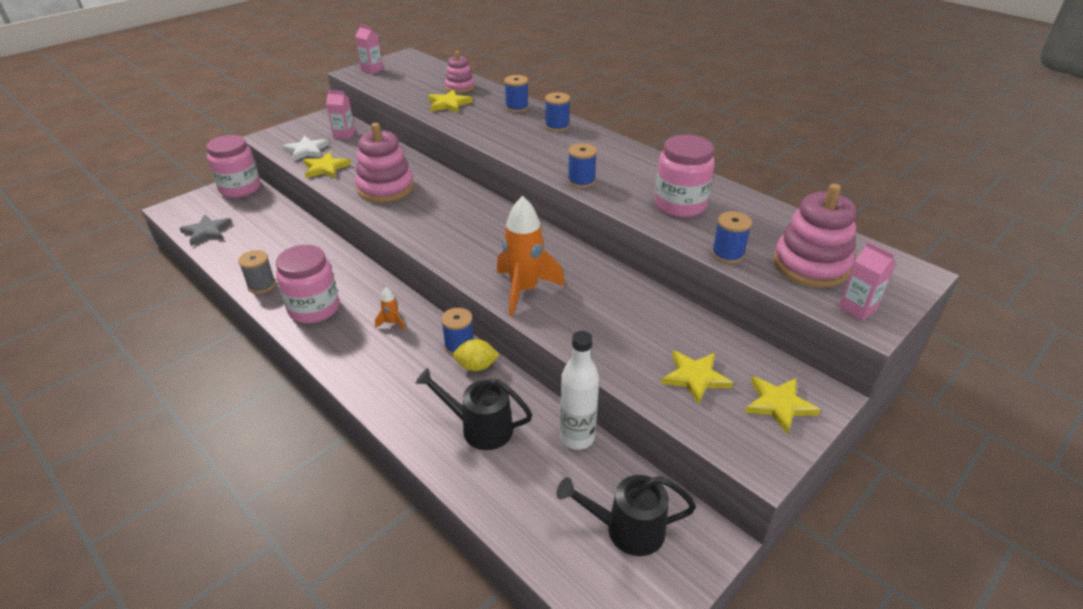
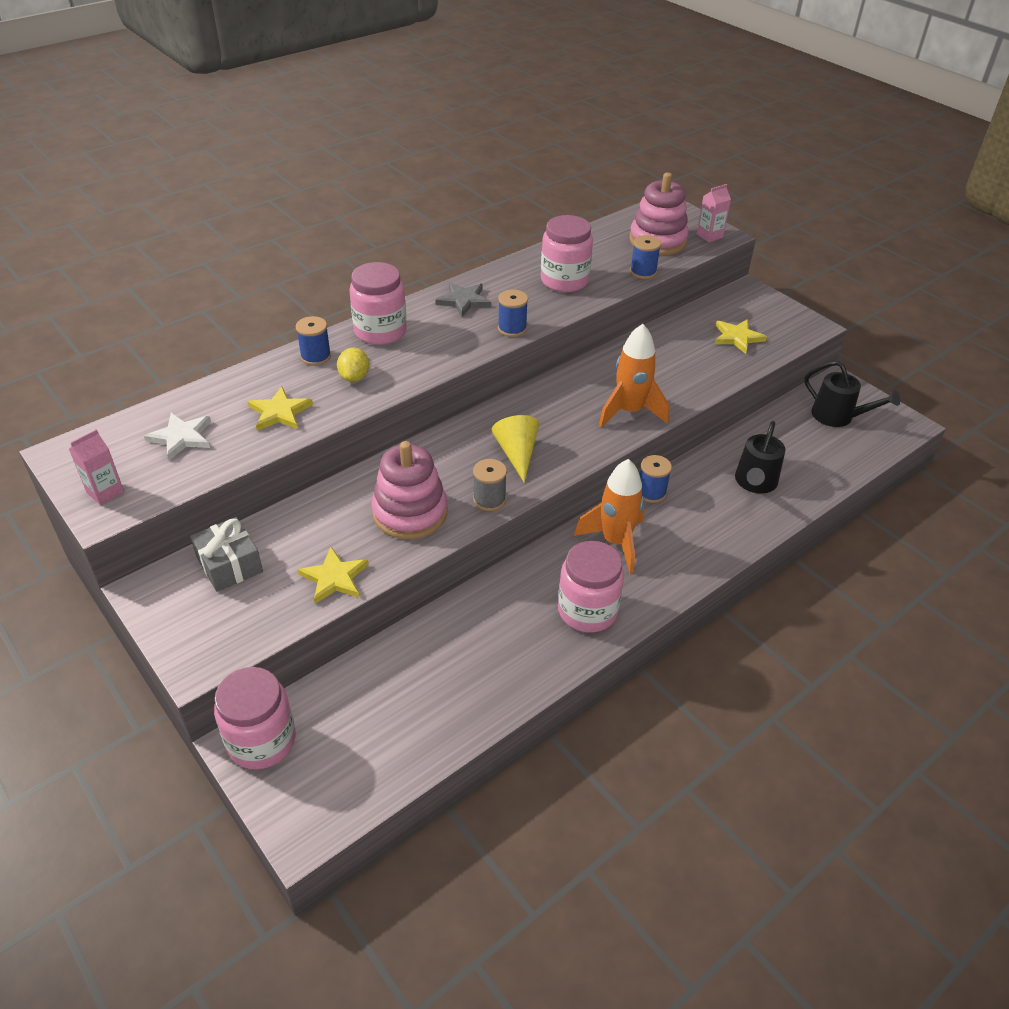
camera: 85 degrees left, 5 degrees up
(207, 231) = (389, 762): grey star -> grey star (464, 301)
(262, 285) = (536, 669): grey spool -> grey spool (489, 500)
(306, 150) = (268, 606): white star -> white star (181, 437)
(344, 135) = (229, 564): pink carton -> grey gift
(392, 323) = (615, 542): orange rocket -> orange rocket, size x2.25
(455, 229) = (517, 454): none -> yellow cone
(460, 87) = (225, 401): pink stacking toy -> none
(476, 366) = (679, 482): yellow lemon -> yellow lemon (354, 377)
(557, 126) = (380, 331): blue spool -> pink jar
(577, 437) = (758, 430): white bottle -> none
(626, 529) = (838, 416): black watering can -> black watering can turned 60 degrees counterclockwise
(779, 404) = (760, 308): yellow star -> none

